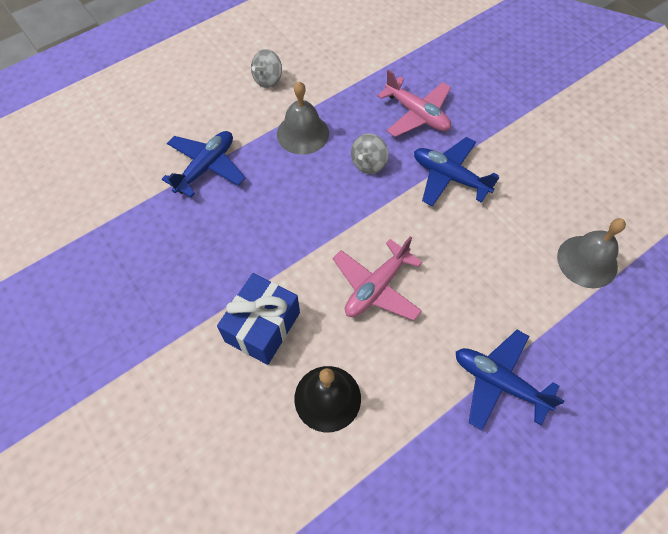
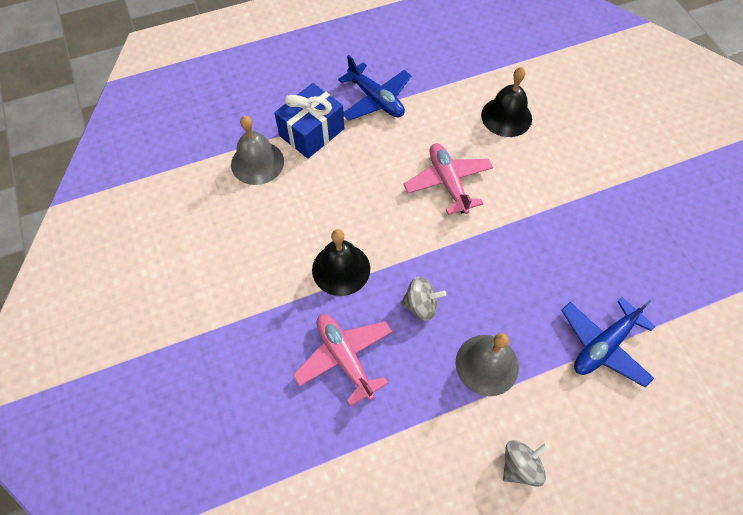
camera: 165 degrees left, 0 degrees up
(262, 327) = (552, 174): blue gift -> blue gift (312, 132)
(368, 163) = (421, 305): grey spinning top -> grey spinning top turned 45 degrees clockwise
(376, 287) = (448, 183): pink plane -> pink plane turned 75 degrees counterclockwise
(449, 177) = (341, 269): blue plane -> black bell

